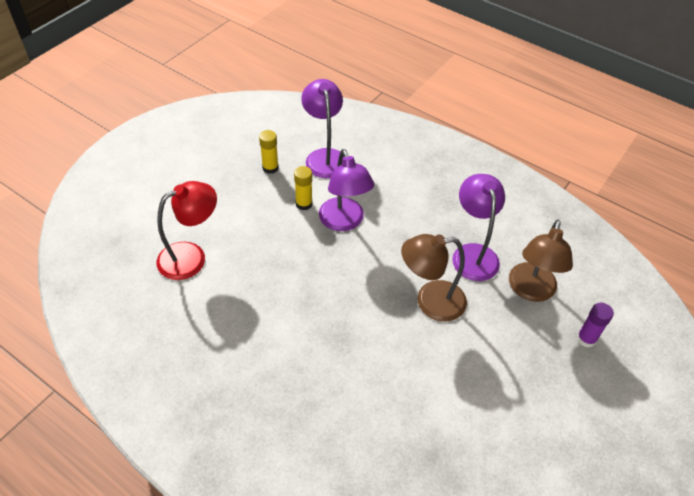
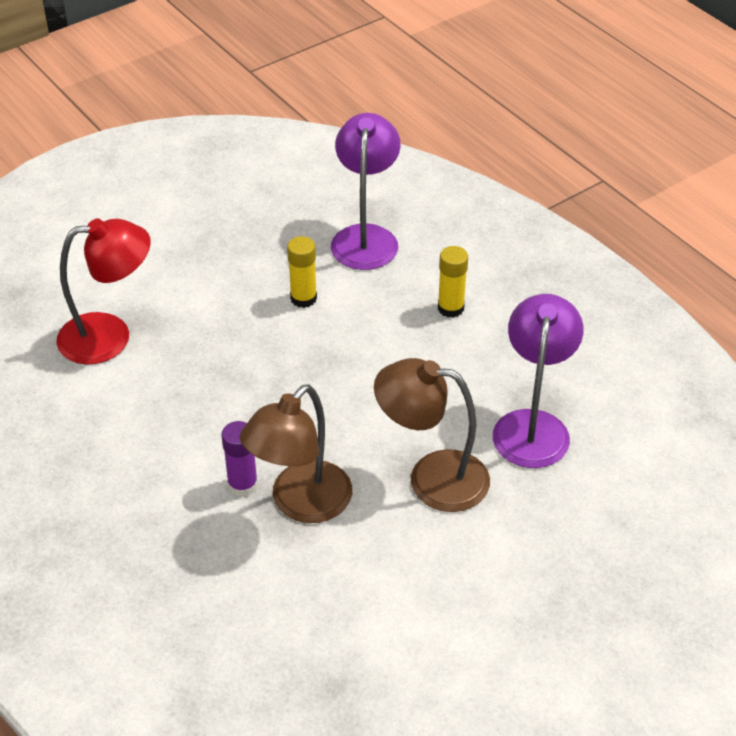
camera: 20 degrees right, 5 degrees down
(270, 168) = (276, 237): yellow glue stick -> yellow glue stick (450, 308)
(344, 222) = (352, 337): purple lamp -> none
(530, 291) = (599, 500): brown lamp -> brown lamp (301, 504)
(586, 339) = (656, 591): purple glue stick -> purple glue stick (242, 485)

